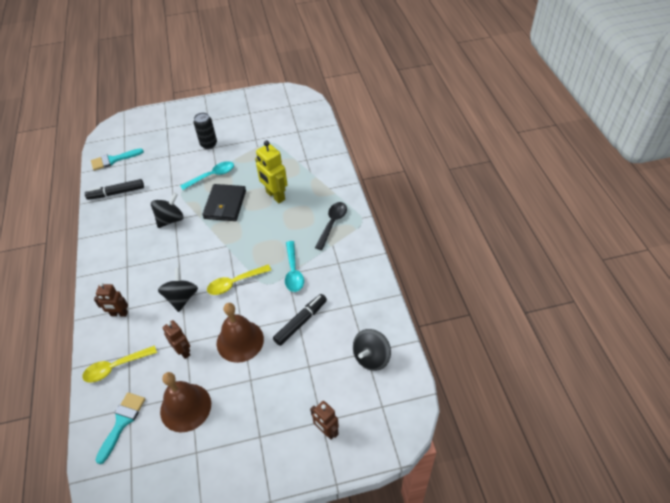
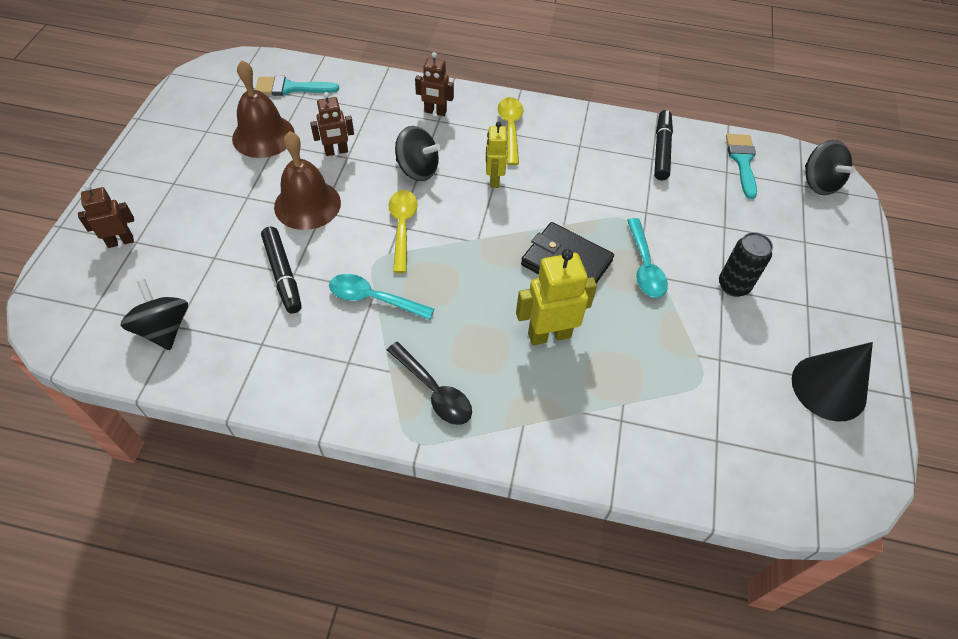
camera: 110 degrees right, 5 degrees up
(116, 367) = (362, 96): yellow spoon -> yellow spoon (510, 129)
(119, 314) = (435, 112): brown robot -> brown robot turned 105 degrees counterclockwise
(122, 422) = (290, 88): turquoise brush -> turquoise brush turned 135 degrees clockwise
(170, 219) = (570, 193): black spinning top -> black spinning top (819, 183)
(174, 257) = (494, 179): none -> yellow robot
(251, 107) = (829, 387): none -> black cone

